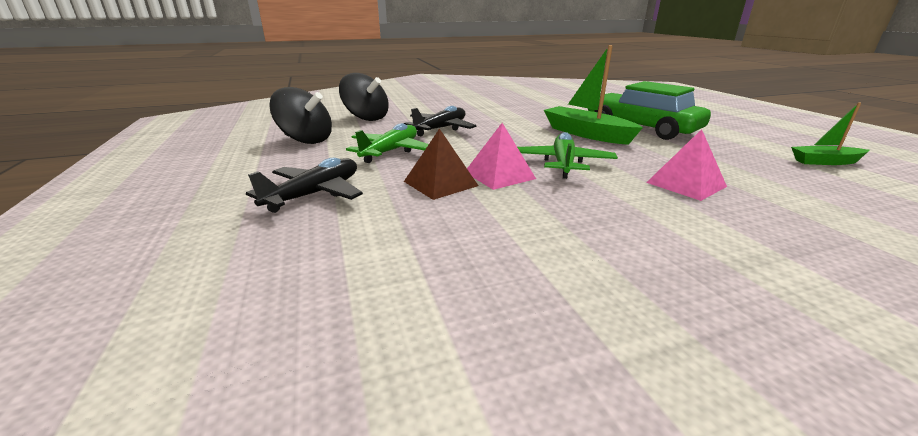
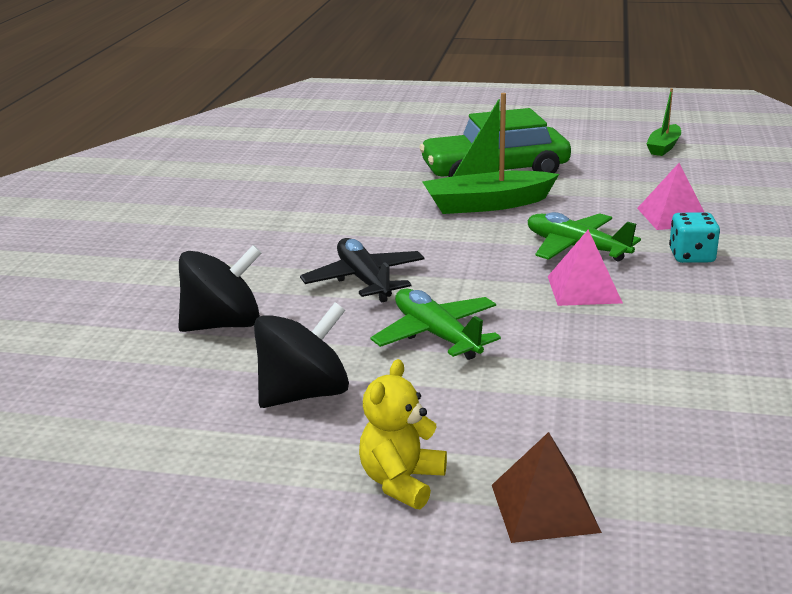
camera: 60 degrees left, 0 degrees up
(219, 171) = (402, 482): none -> yellow teddy bear
(315, 194) = (561, 409): black plane -> none
(440, 183) = (584, 326): brown pyramid -> brown pyramid (544, 508)
(618, 201) = (691, 256): none -> turquoise dice

